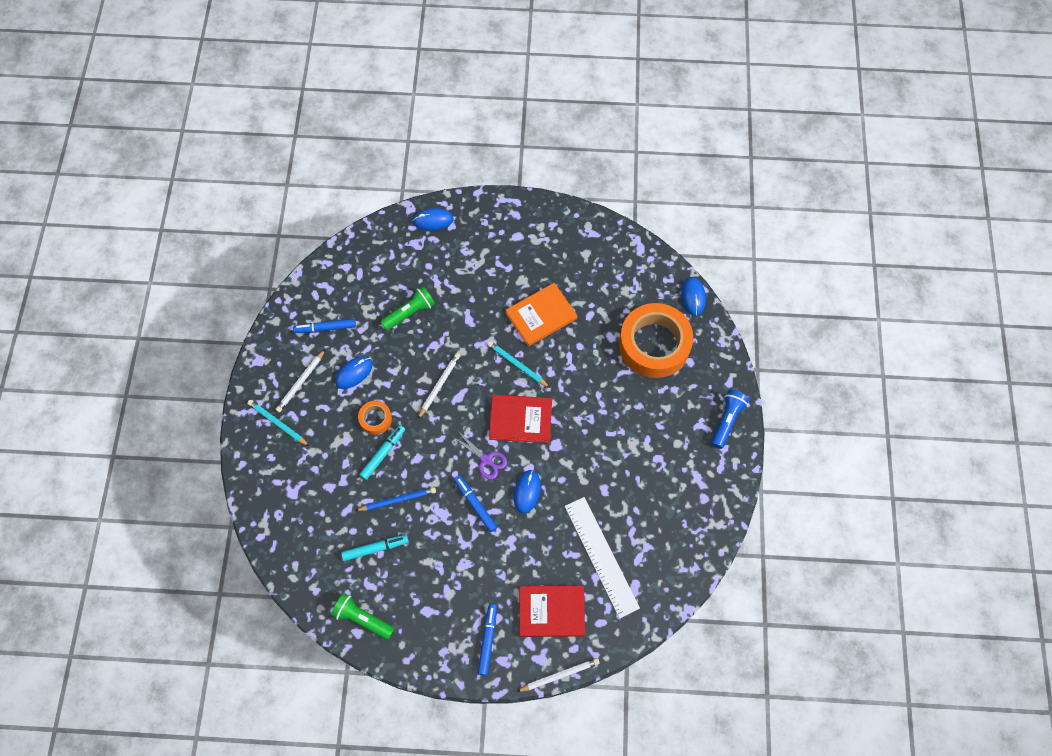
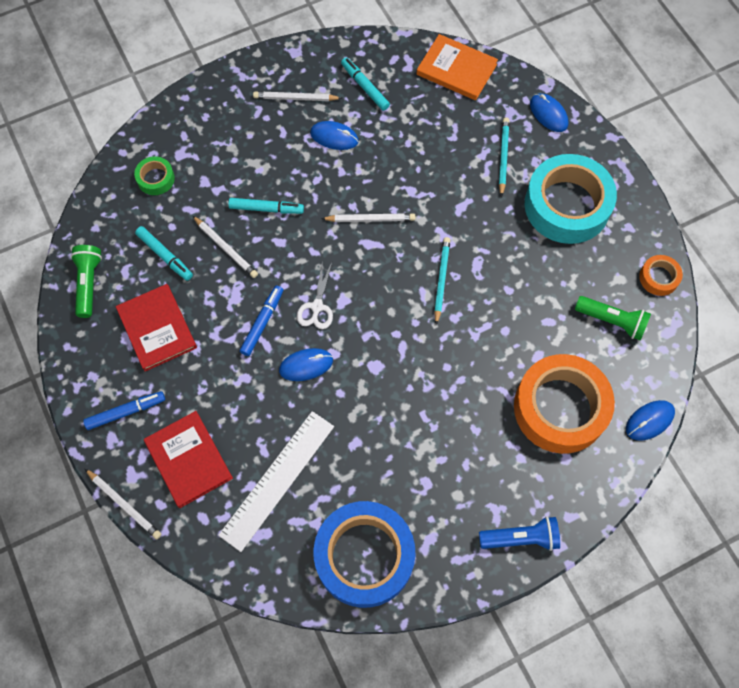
camera: 60 degrees right, 0 degrees up
(278, 423) = (242, 103): turquoise pencil -> turquoise pencil (503, 157)
(302, 522) = (156, 179): none -> green tape
(325, 328) = (365, 87): blue marker -> turquoise marker
(375, 419) = (298, 182): orange tape -> orange tape (658, 278)
(398, 500) = (226, 248): blue pencil -> white pencil
(410, 312) = (431, 149): green flashlight -> green flashlight (612, 321)
(486, 460) = (317, 307): purple scissors -> white scissors
(511, 252) = (567, 205): none -> turquoise tape
(520, 420) = (382, 316): red book -> red book (157, 328)
(541, 316) = (513, 273): orange book -> orange book (456, 69)
(686, 526) = (364, 556): none -> blue tape

